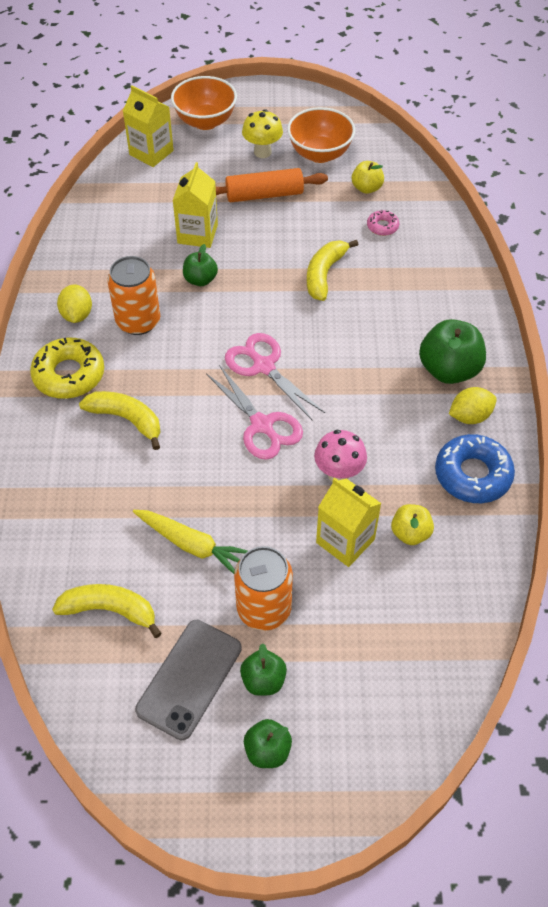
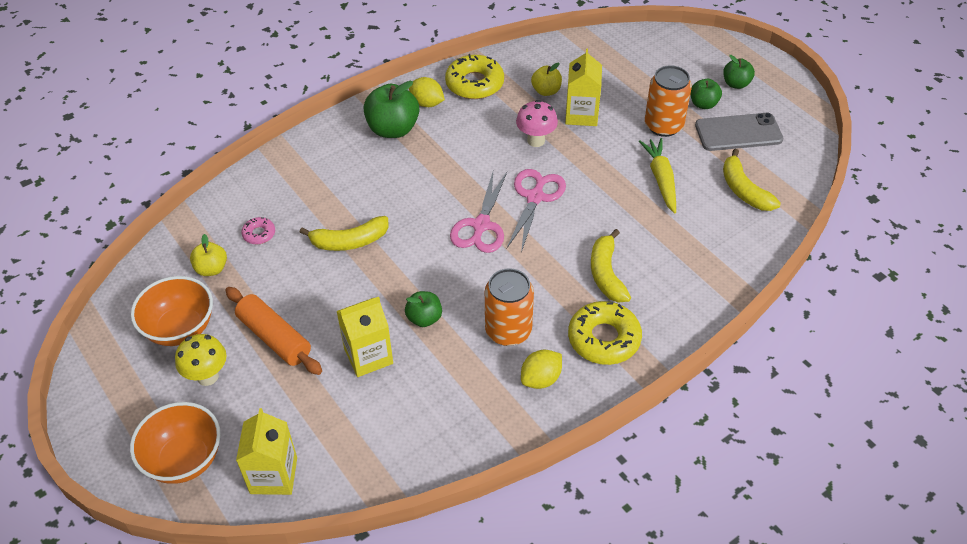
camera: 125 degrees left, 5 degrees down
(472, 475) = (474, 83): blue donut -> yellow donut

